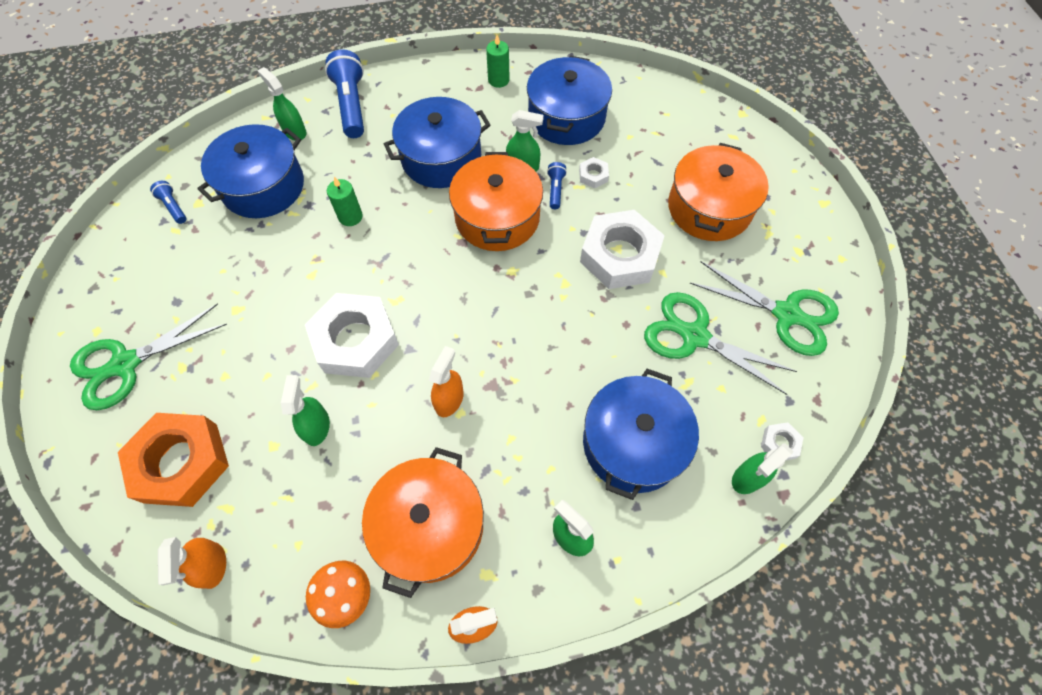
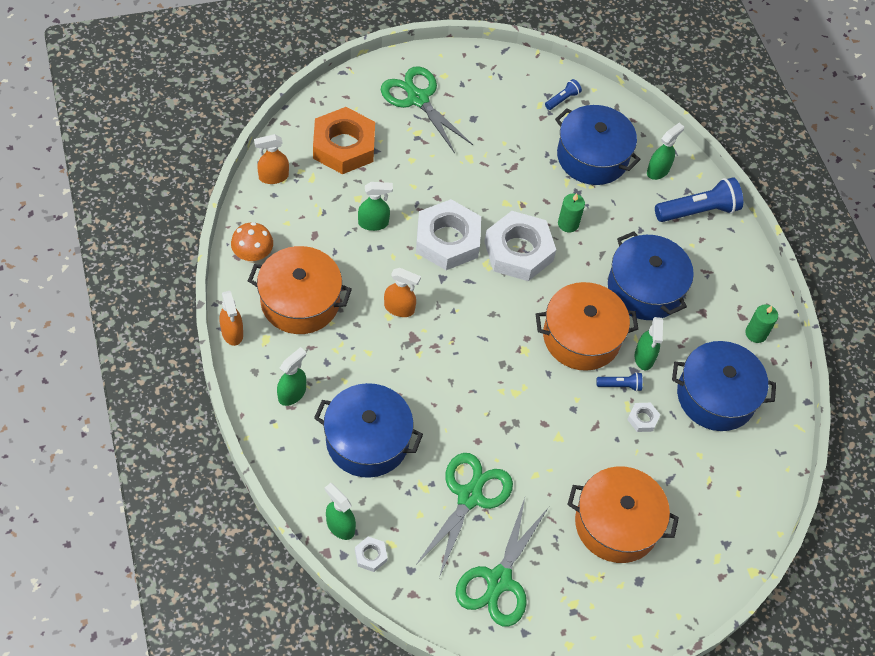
camera: 80 degrees right, 5 degrees down
(620, 255) = (550, 439): white nut -> white nut (518, 251)

